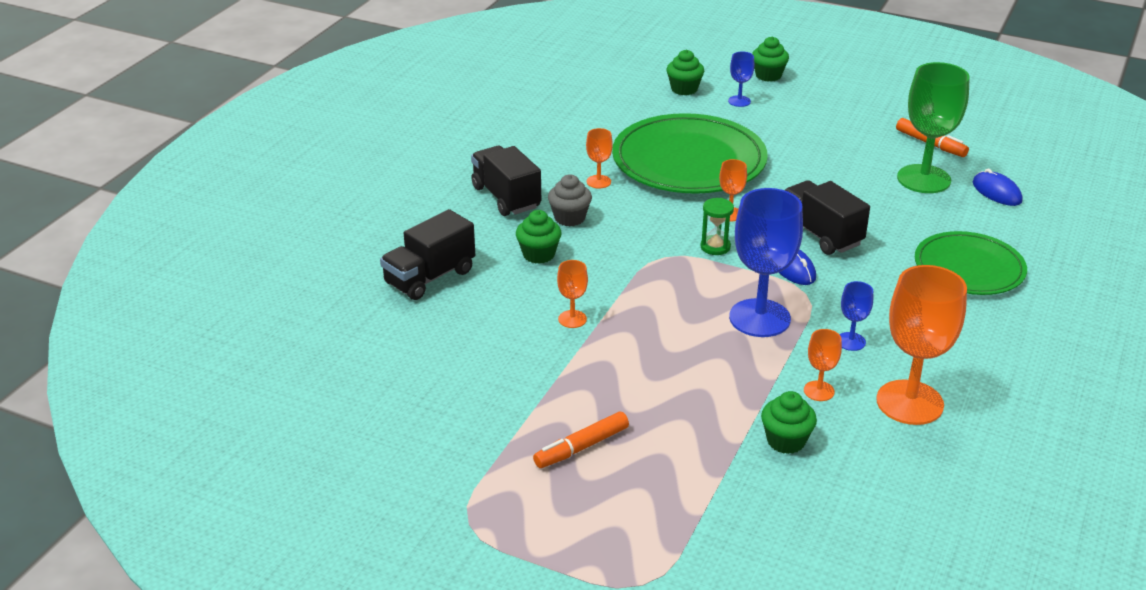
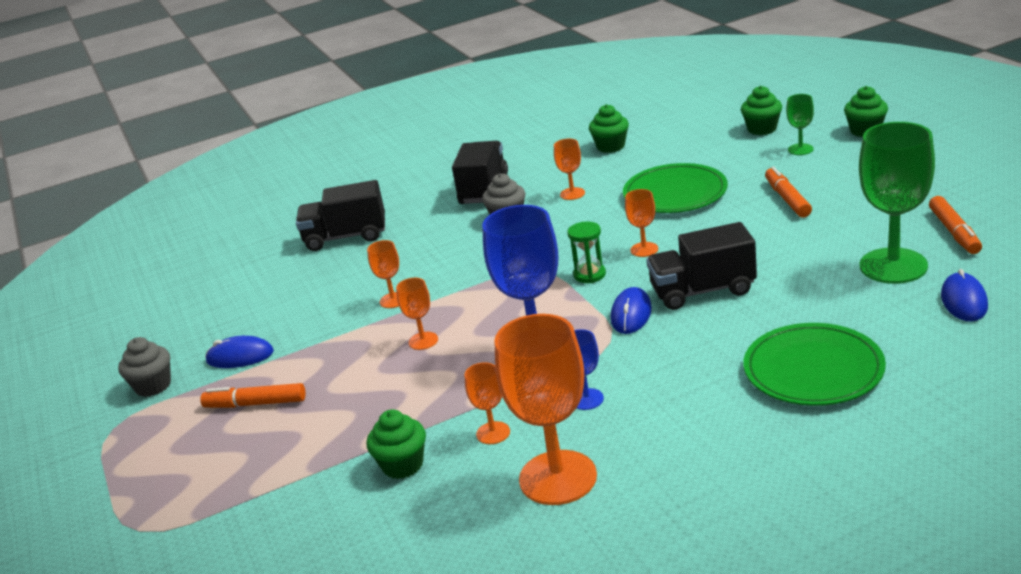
camera: 45 degrees right, 5 degrees down
(447, 473) = (153, 386): none -> grey cupcake
(497, 416) = (240, 356): none -> blue mouse
(538, 254) = (443, 241): green cupcake -> green cupcake (611, 146)
(654, 343) = (423, 341): none -> orange goblet
(689, 161) = (675, 193): green plate -> green plate, size x0.63
(739, 101) = (800, 149): blue goblet -> green goblet
(784, 145) = (787, 199): none -> orange marker
(820, 234) = (703, 291): black truck -> black truck turned 105 degrees counterclockwise

